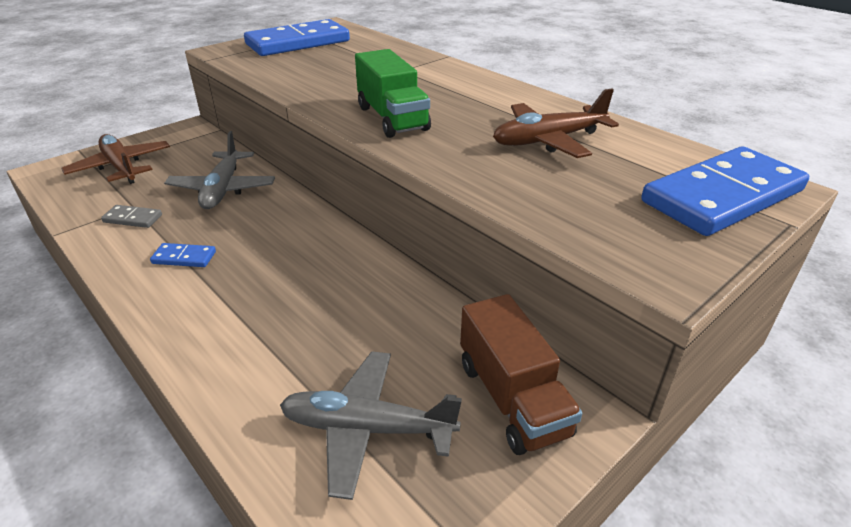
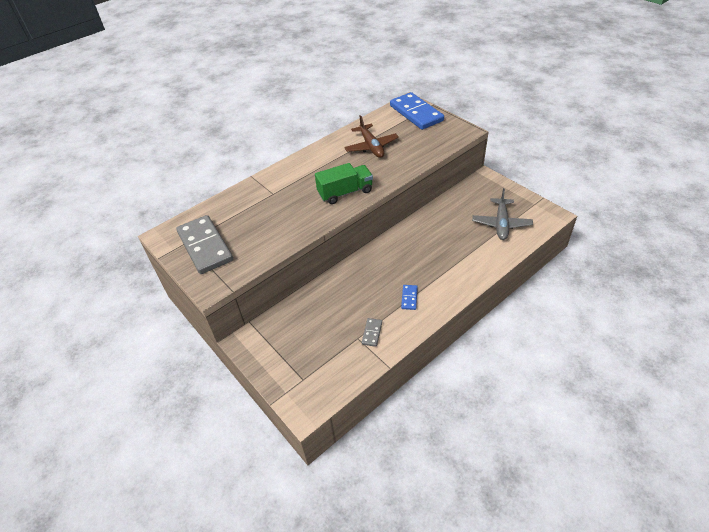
camera: 85 degrees left, 10 degrees up
(121, 167) = (304, 363): brown plane -> none
(223, 189) = (339, 299): grey plane -> none
(298, 43) = (205, 246): blue domino -> grey domino
(512, 398) = (481, 192): brown truck -> none

